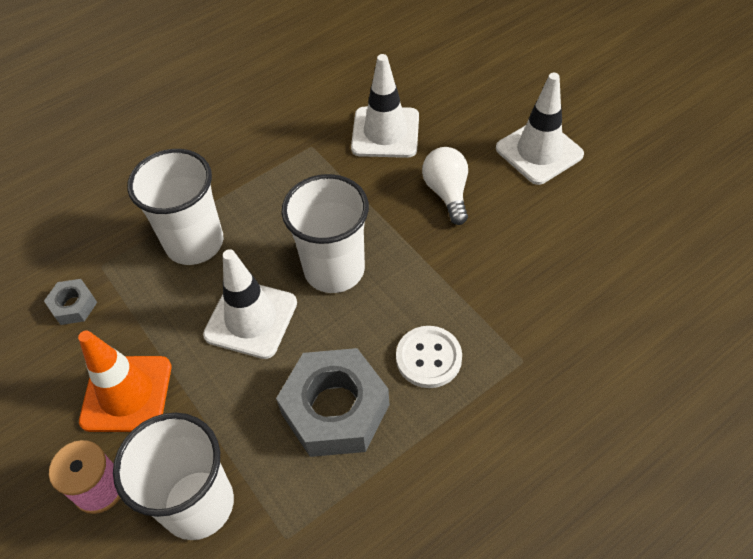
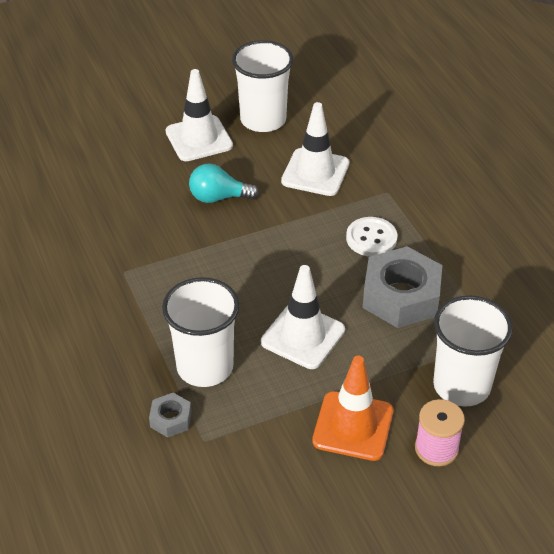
camera: 80 degrees left, 10 degrees down
(74, 306) = (245, 463): grey nut -> grey nut (171, 419)
(334, 269) = (271, 277): white cup -> white cup (263, 120)
(385, 132) = (132, 221): white traffic cone -> white traffic cone (315, 172)
(447, 193) = (218, 197): white light bulb -> turquoise light bulb

